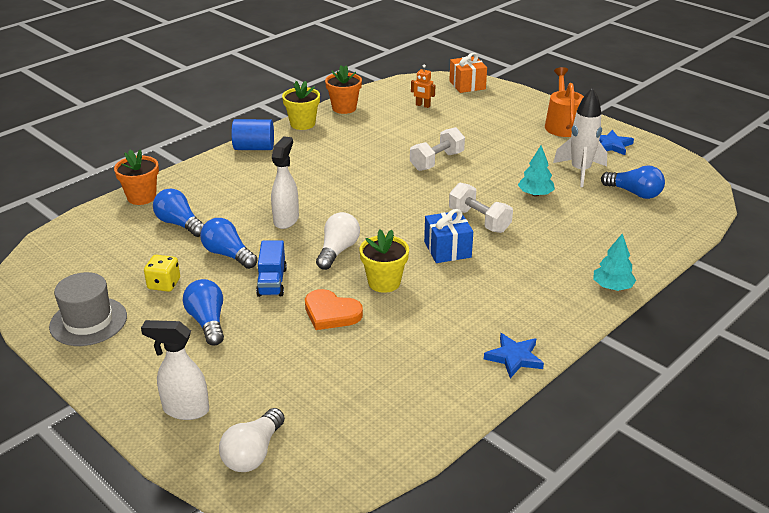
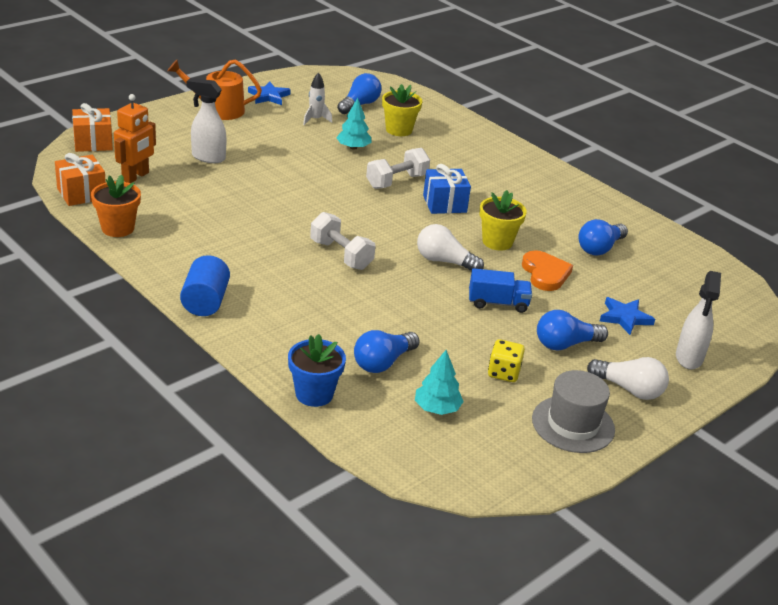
camera: 90 degrees left, 0 degrees up
(141, 197) = (314, 394): orange flower pot -> blue flower pot
(228, 254) = (448, 329): blue light bulb -> blue light bulb (599, 248)
(253, 453) = (728, 324): white light bulb -> white light bulb (629, 389)
(286, 220) = (382, 288): white spray bottle -> white spray bottle (208, 157)
(302, 124) = (150, 261): yellow flower pot -> yellow flower pot (399, 130)
(331, 313) = (545, 273): orange heart -> orange heart turned 45 degrees counterclockwise
(388, 91) = (81, 193): none -> orange gift
(422, 105) = (136, 177): orange robot -> orange robot, size x1.66
(437, 161) = (276, 186): white dumbbell -> white dumbbell (341, 255)
(514, 357) = (594, 197): blue star -> blue star (625, 318)
(580, 171) = (315, 120): white rocket -> white rocket, size x0.58
(612, 287) = (500, 143): turquoise tree -> turquoise tree (437, 408)

